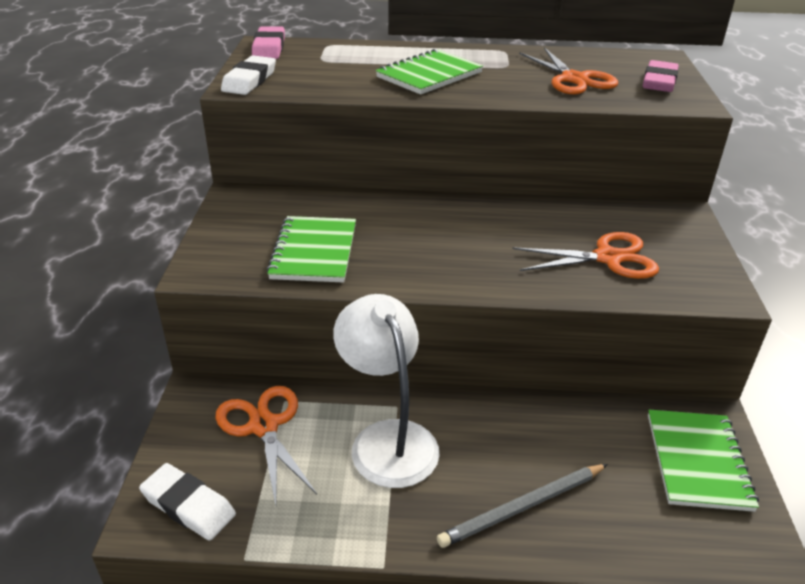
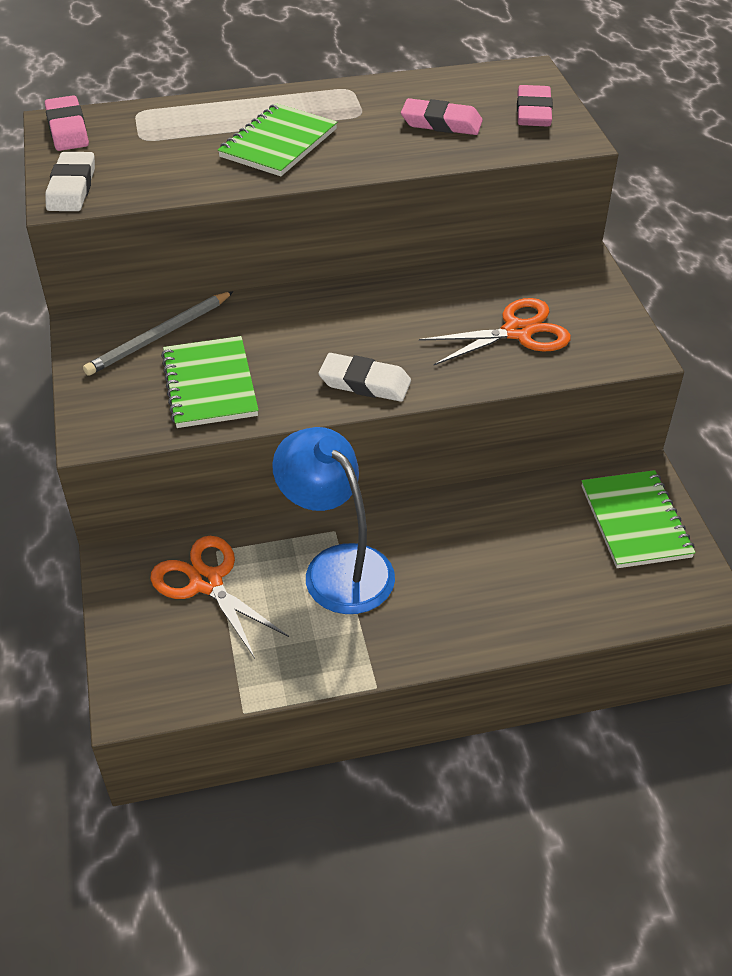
camera: 15 degrees left, 10 degrees up
(188, 506) = (166, 678): white eraser -> white eraser (365, 383)
(387, 439) = (337, 566): white lamp -> blue lamp
(522, 507) = (486, 602): grey pencil -> grey pencil (159, 336)
(574, 79) = (441, 123): orange scissors -> pink eraser

